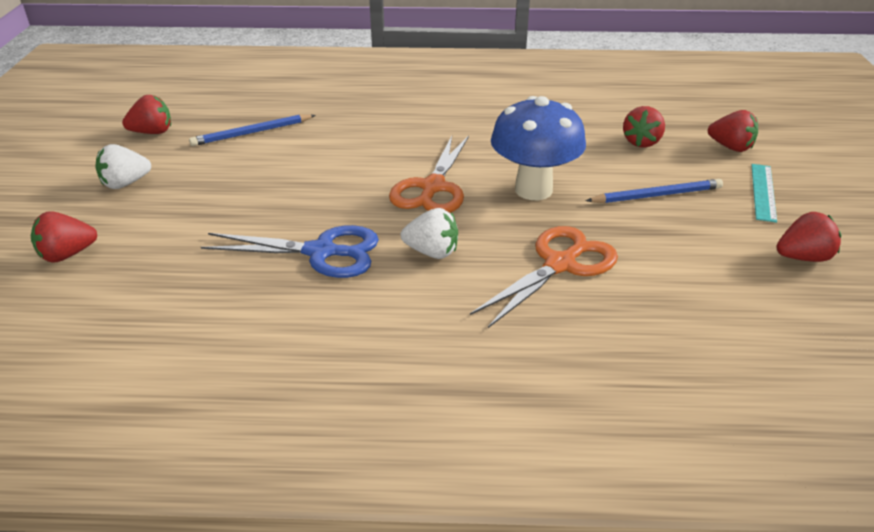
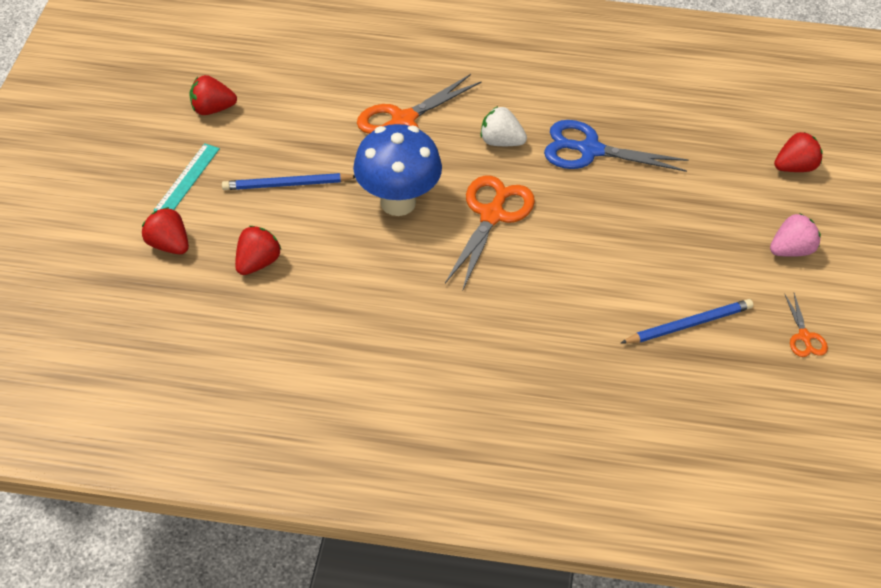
camera: 175 degrees left, 15 degrees up
(125, 184) = (790, 250): white strawberry -> pink strawberry
(152, 132) = (804, 337): red strawberry -> orange scissors

